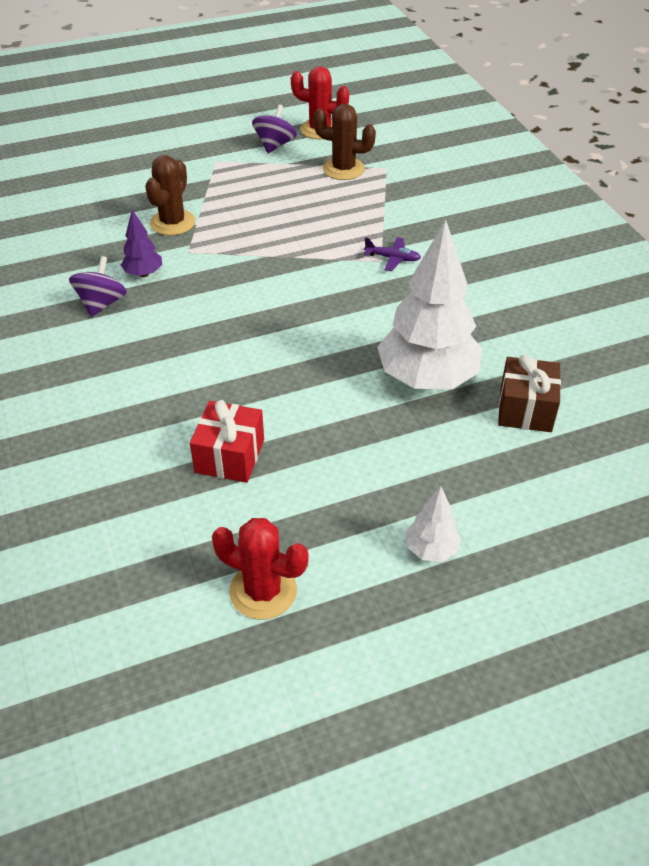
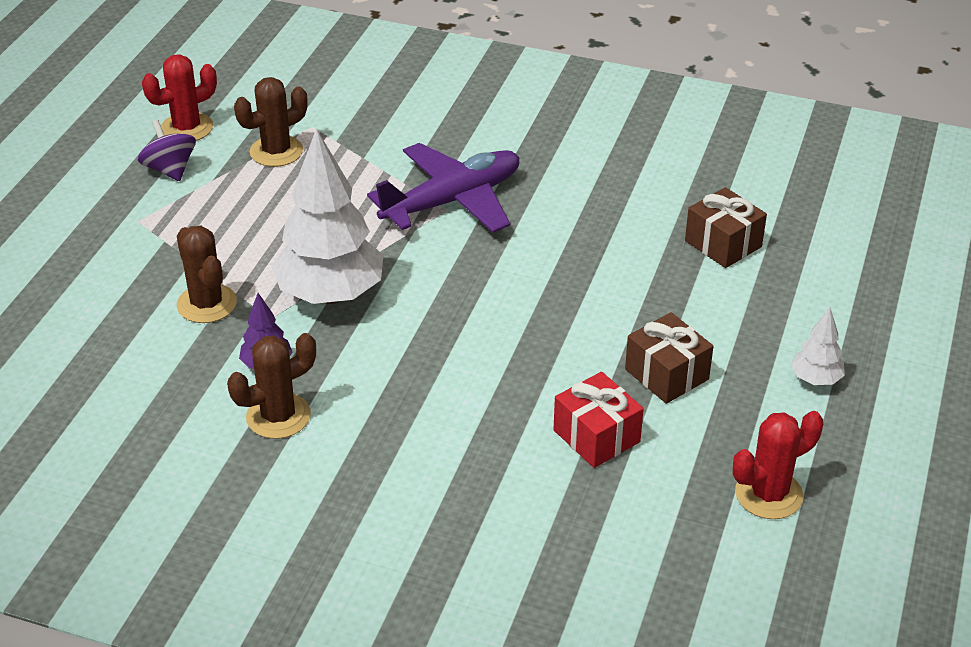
camera: 50 degrees left, 5 degrees down
(102, 304) = (278, 416): purple spinning top -> brown cactus
(337, 457) = (667, 374): none -> brown gift
(392, 258) = (452, 201): purple plane -> purple plane, size x2.50
(427, 379) = (631, 273): white tree -> white tree (331, 295)

